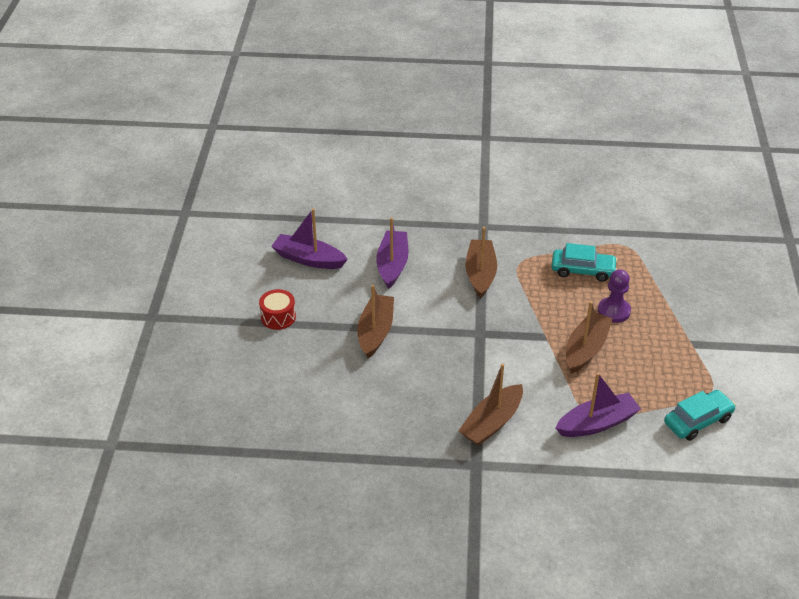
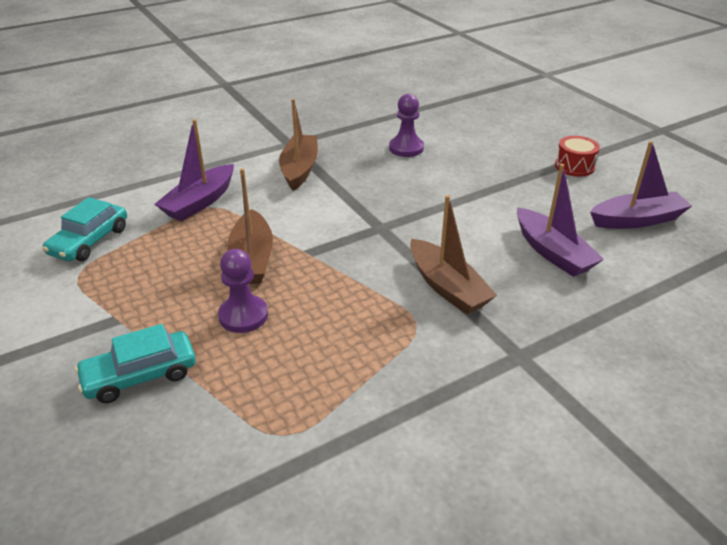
camera: 145 degrees right, 5 degrees down
(375, 332) = (478, 189): brown boat -> none
(380, 403) = (406, 148): none -> purple pawn
(582, 270) = (323, 354): turquoise car -> turquoise car (140, 375)

